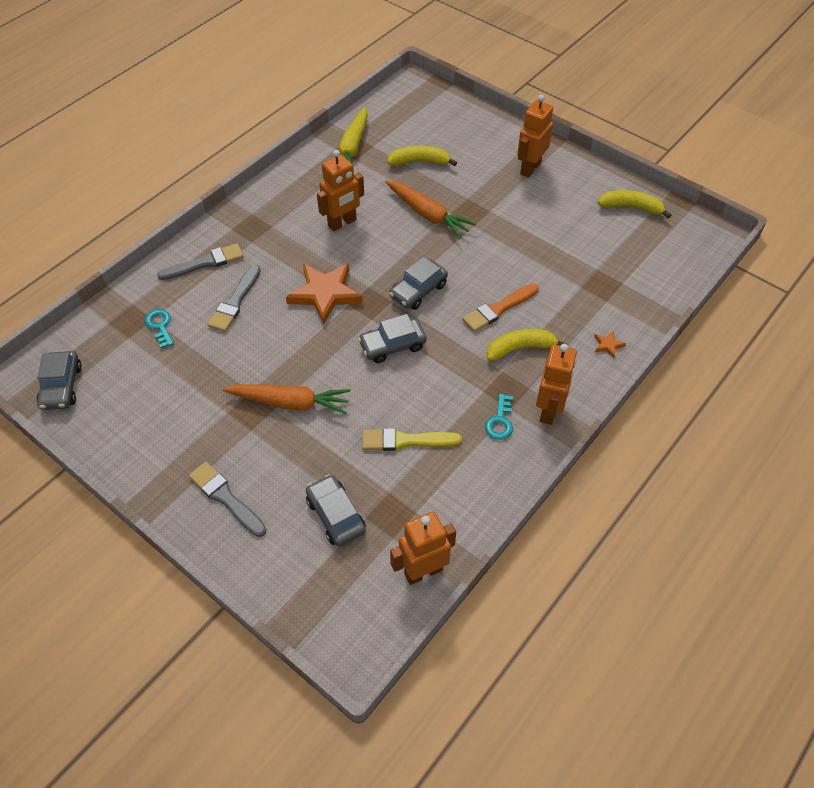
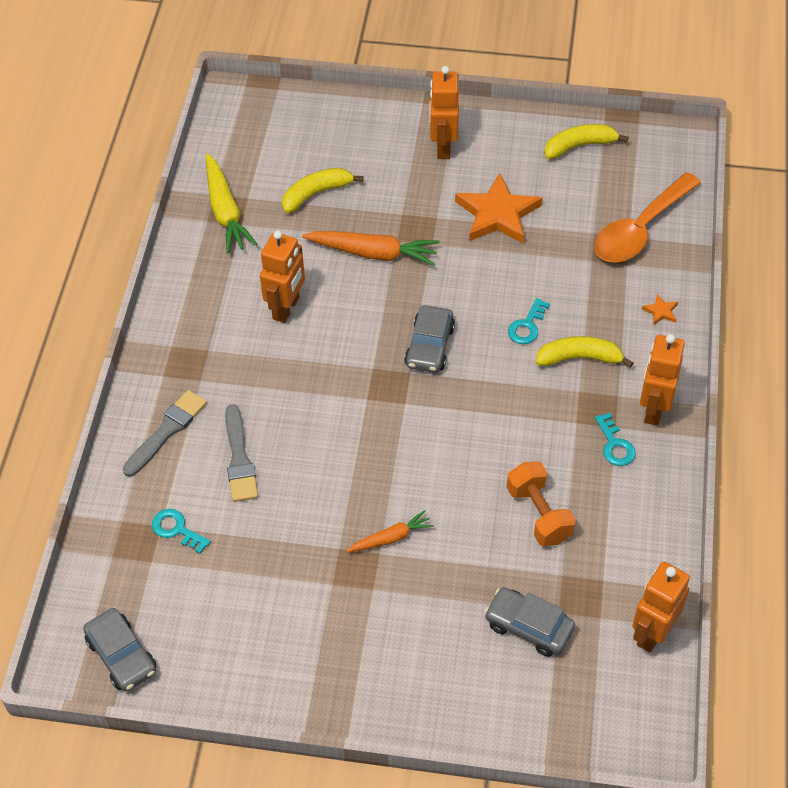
camera: 30 degrees left, 0 degrees up
(226, 498) = (405, 671): grey brush -> none
(290, 403) = (391, 538): orange carrot -> orange carrot, size x0.58
(325, 294) = (332, 399): orange star -> orange star (497, 214)
(392, 345) = (449, 421): grey car -> none
(405, 440) = (539, 514): yellow brush -> orange dumbbell
(498, 309) = (527, 326): orange brush -> turquoise key
(520, 348) = (579, 358): yellow banana -> yellow banana turned 45 degrees clockwise
(549, 410) = (653, 409): orange robot -> orange robot turned 150 degrees counterclockwise
(635, 282) = (640, 229): none -> orange spoon

